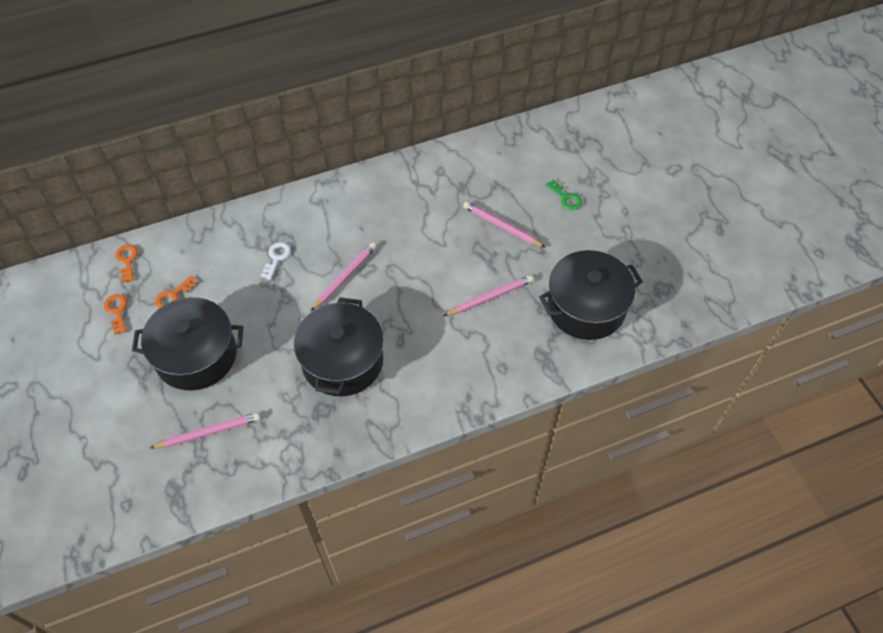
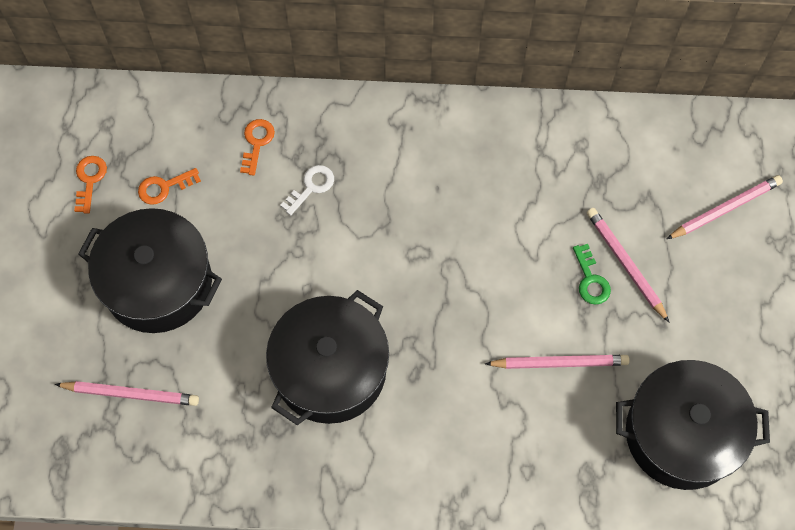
camera: 25 degrees right, 10 degrees up
(127, 260) = (129, 113): orange key -> orange key (257, 143)
(345, 277) = (385, 252): pink pencil -> pink pencil (725, 209)
(566, 198) = (735, 258): green key -> green key (590, 280)

